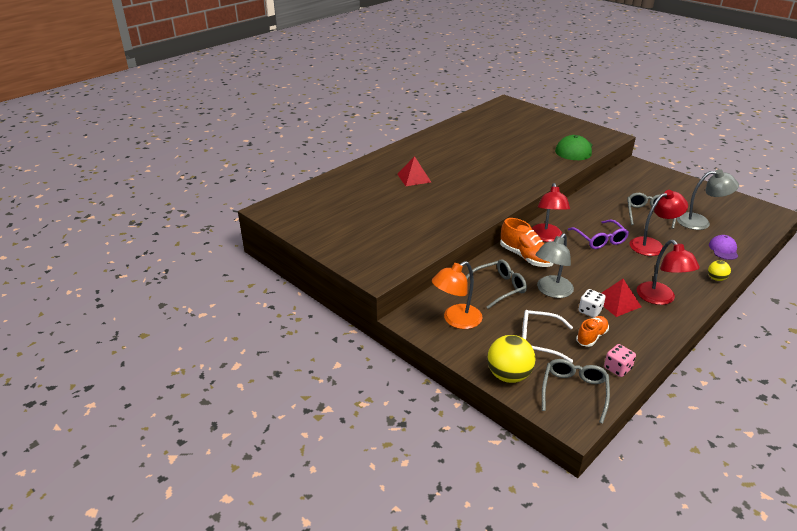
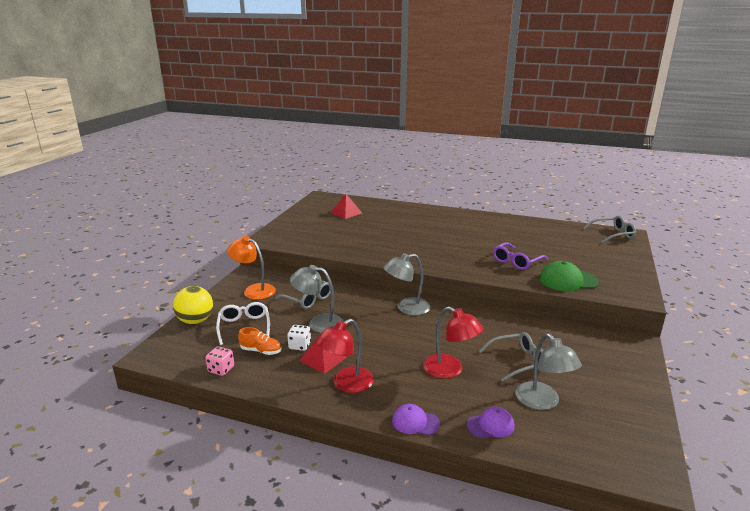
camera: 65 degrees right, 10 degrees down
(414, 178) = (414, 225): red pyramid -> red pyramid (346, 212)
(526, 257) = (364, 303): orange shoe -> none
(546, 237) = (407, 308): red lamp -> grey lamp
(574, 391) = (184, 351): grey glasses -> grey glasses (613, 234)
(599, 239) = (430, 336): purple glasses -> purple glasses (516, 261)
(716, 279) = (415, 422): yellow ball -> purple cap

